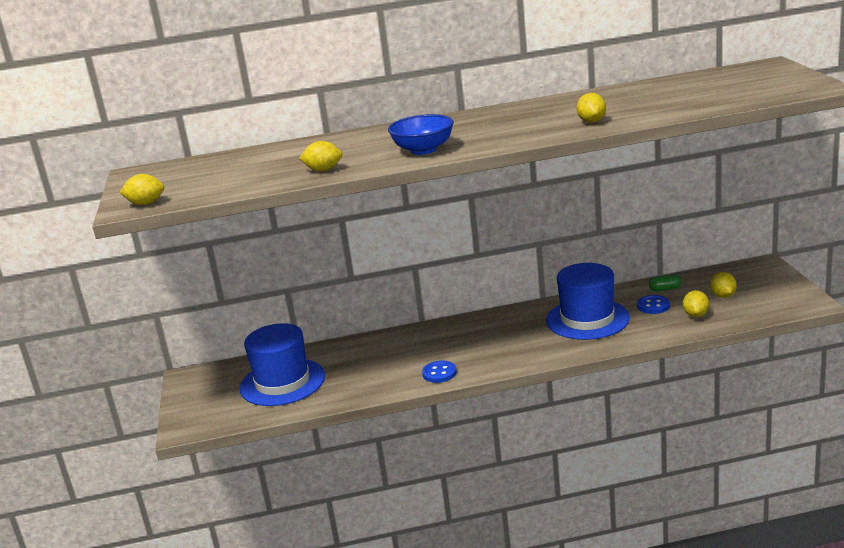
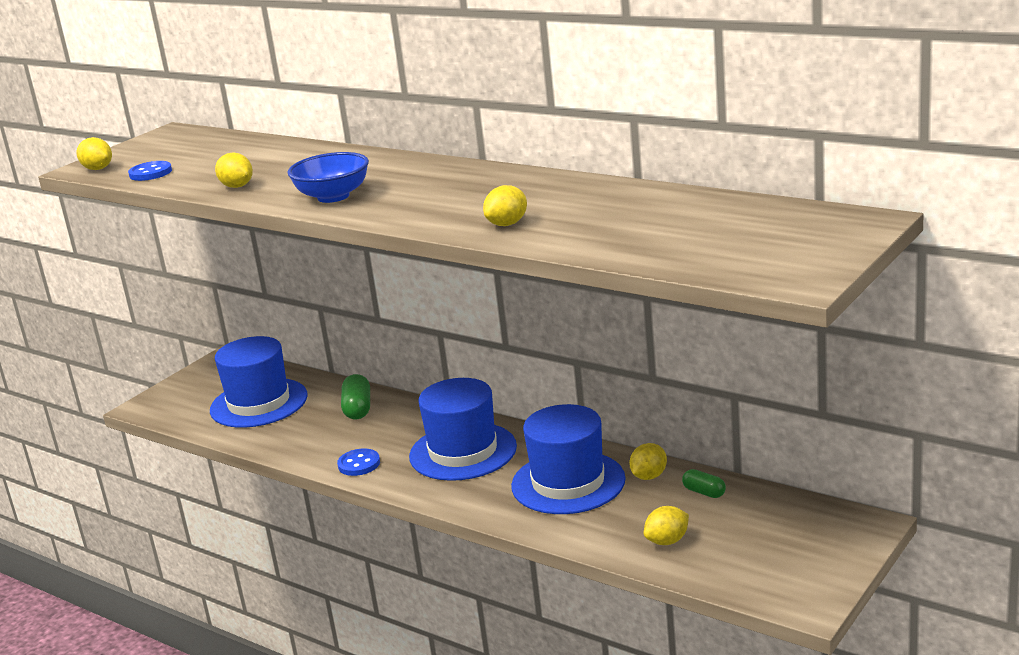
camera: 45 degrees right, 0 degrees up
(368, 351) = (358, 409): none -> green capsule
(492, 336) = (463, 451): none -> blue hat
(653, 306) = (652, 505): blue button -> blue button (150, 173)
(723, 296) = (740, 536): yellow lemon -> yellow lemon (649, 476)

